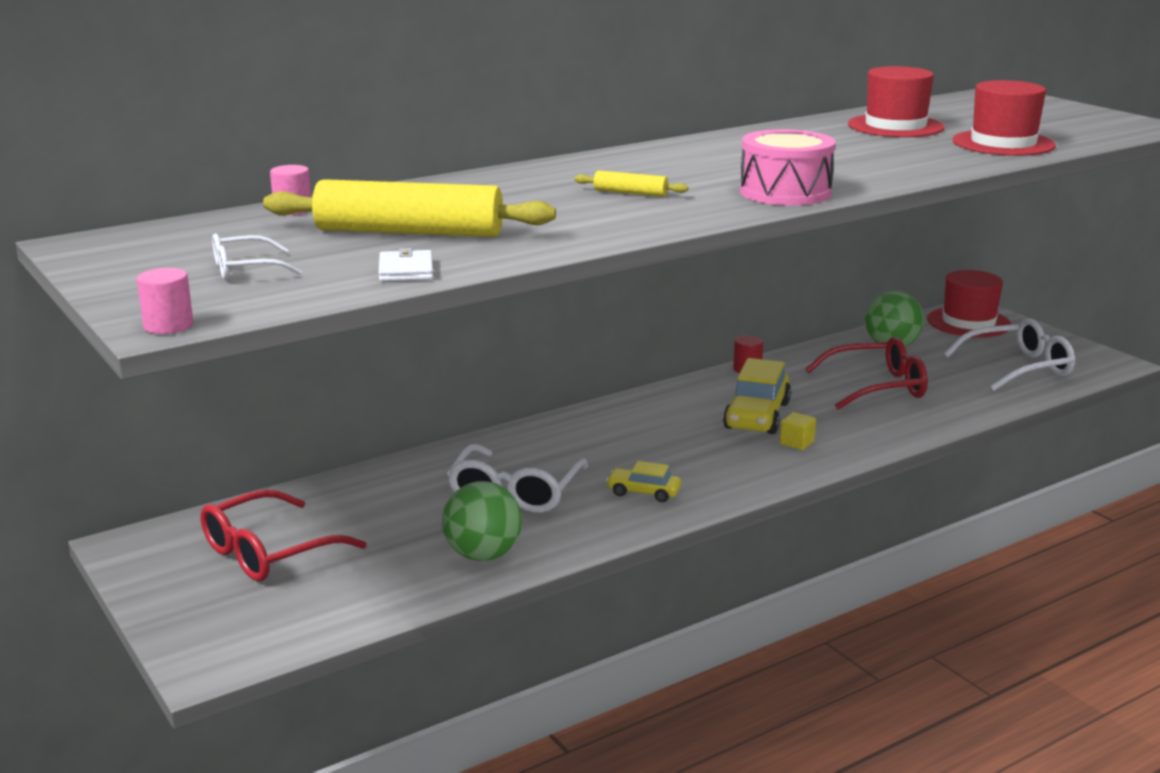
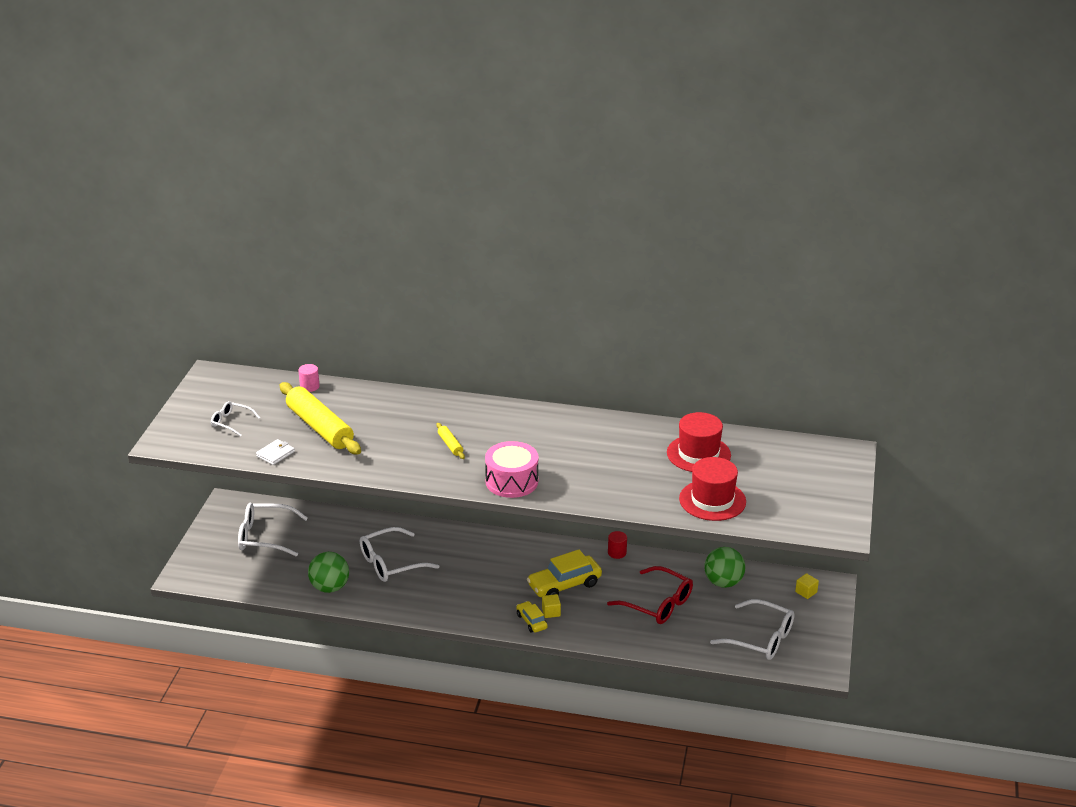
camera: 45 degrees right, 10 degrees up
(168, 326) = (161, 445): pink cylinder -> none
(269, 552) = (265, 537): red glasses -> white glasses
(643, 492) = (438, 596): yellow car -> yellow car (531, 621)
(968, 322) = (806, 592): red hat -> yellow cube

